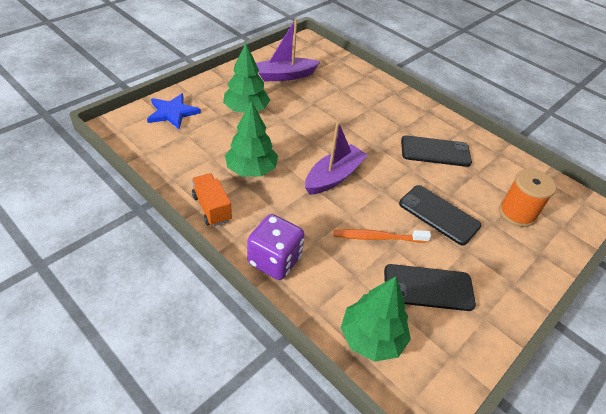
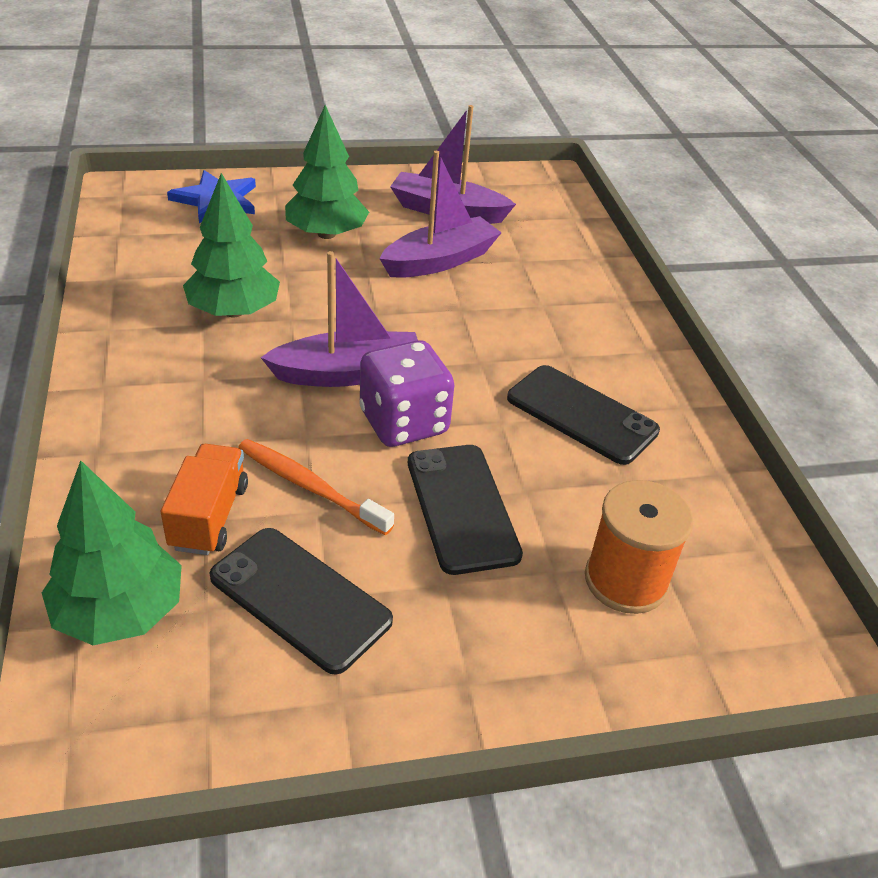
camera: 35 degrees right, 5 degrees down
(212, 208) = (118, 334): orange truck -> orange truck (209, 516)
(274, 260) = (116, 437): purple dice -> purple dice (404, 423)
(309, 103) = (440, 261): none -> purple boat

